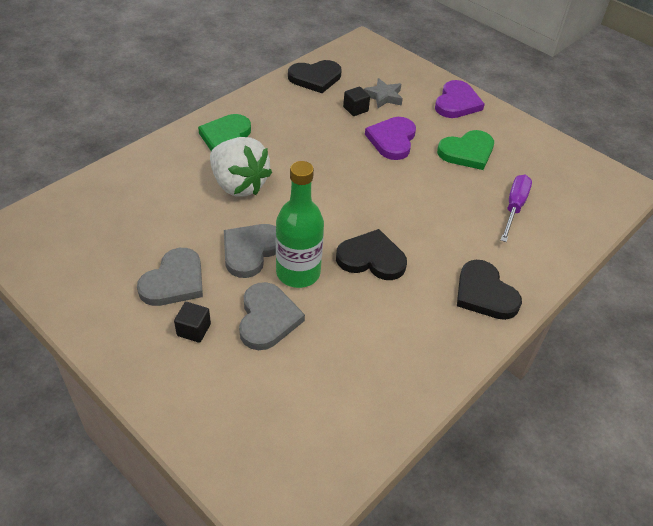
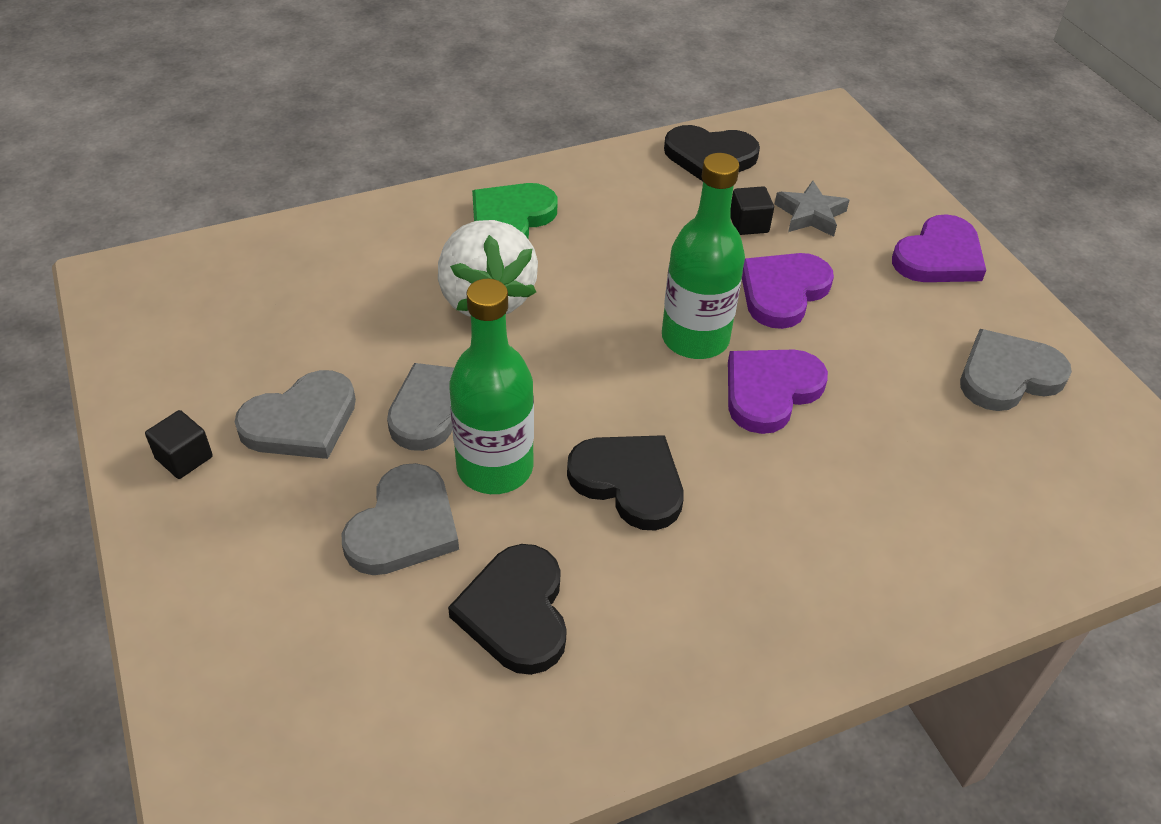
camera: 25 degrees right, 0 degrees up
(194, 330) = (284, 506): black cube -> black cube (184, 458)
(362, 176) = (695, 338): none -> green bottle
(414, 192) = (770, 391): none -> purple heart
(467, 152) = (908, 348): green heart -> none
(484, 293) = (795, 608): black heart -> black heart (516, 612)
(514, 207) = (942, 471): purple screwdriver -> none
(518, 153) = (1007, 375): none -> grey heart

